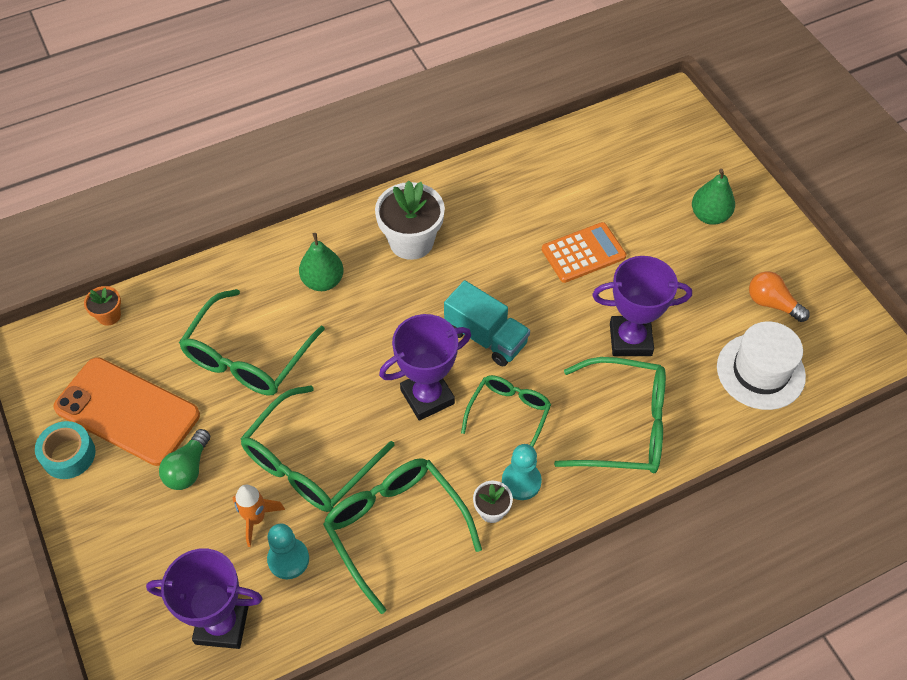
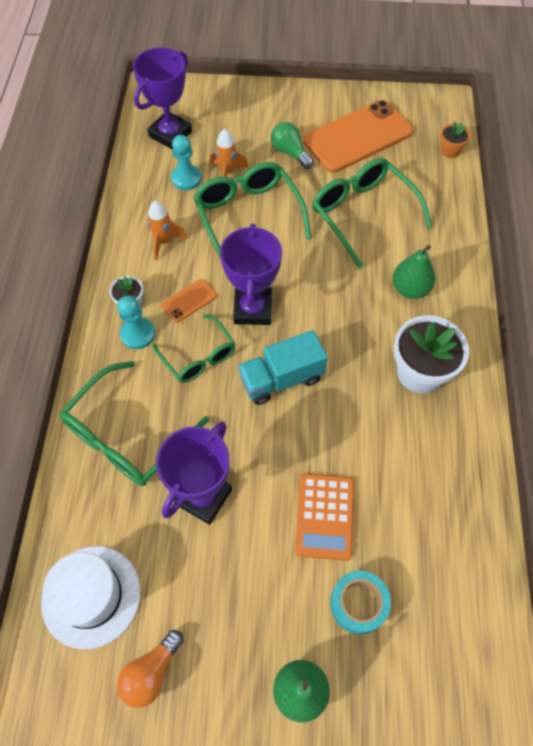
camera: 120 degrees right, 5 degrees up
(68, 455) = (342, 101): turquoise tape -> turquoise tape (358, 604)
(394, 527) = (164, 242): green glasses -> orange rocket
(453, 458) = (189, 301): none -> orange phone
(772, 303) = (151, 672): orange light bulb -> orange light bulb turned 150 degrees clockwise

